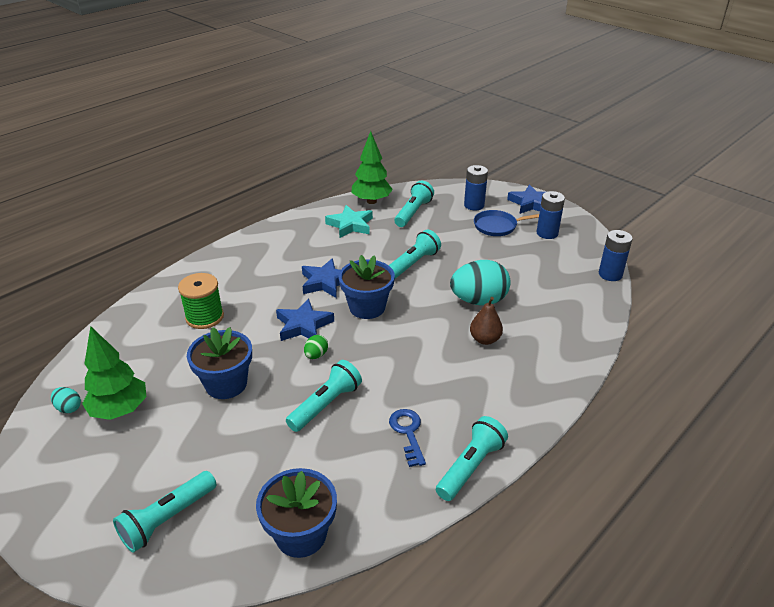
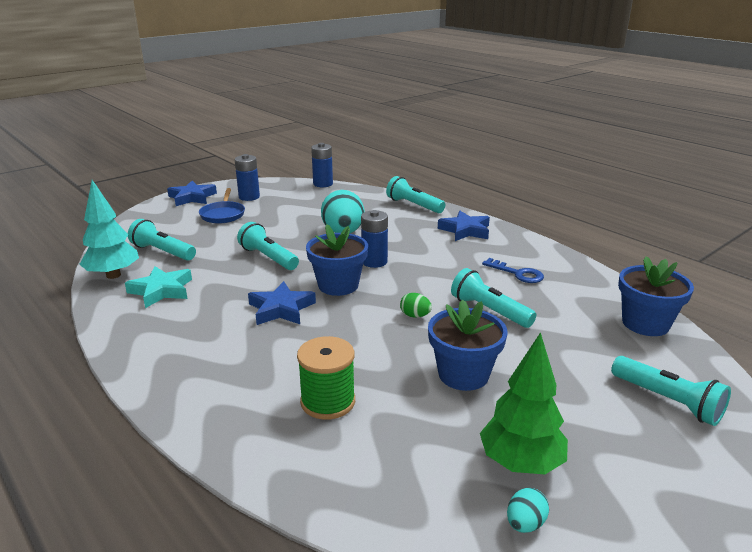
camera: 85 degrees left, 10 degrees down
(303, 325) = (362, 323): blue star -> blue star (465, 230)
(371, 201) = (113, 275): green tree -> turquoise tree
(407, 433) = (517, 273): blue key -> blue key turned 135 degrees counterclockwise
(470, 466) = (547, 252): turquoise flashlight -> turquoise flashlight (414, 205)
(474, 205) = (174, 221): blue battery -> blue battery (374, 262)
(485, 339) = (399, 235): brown pear -> none

